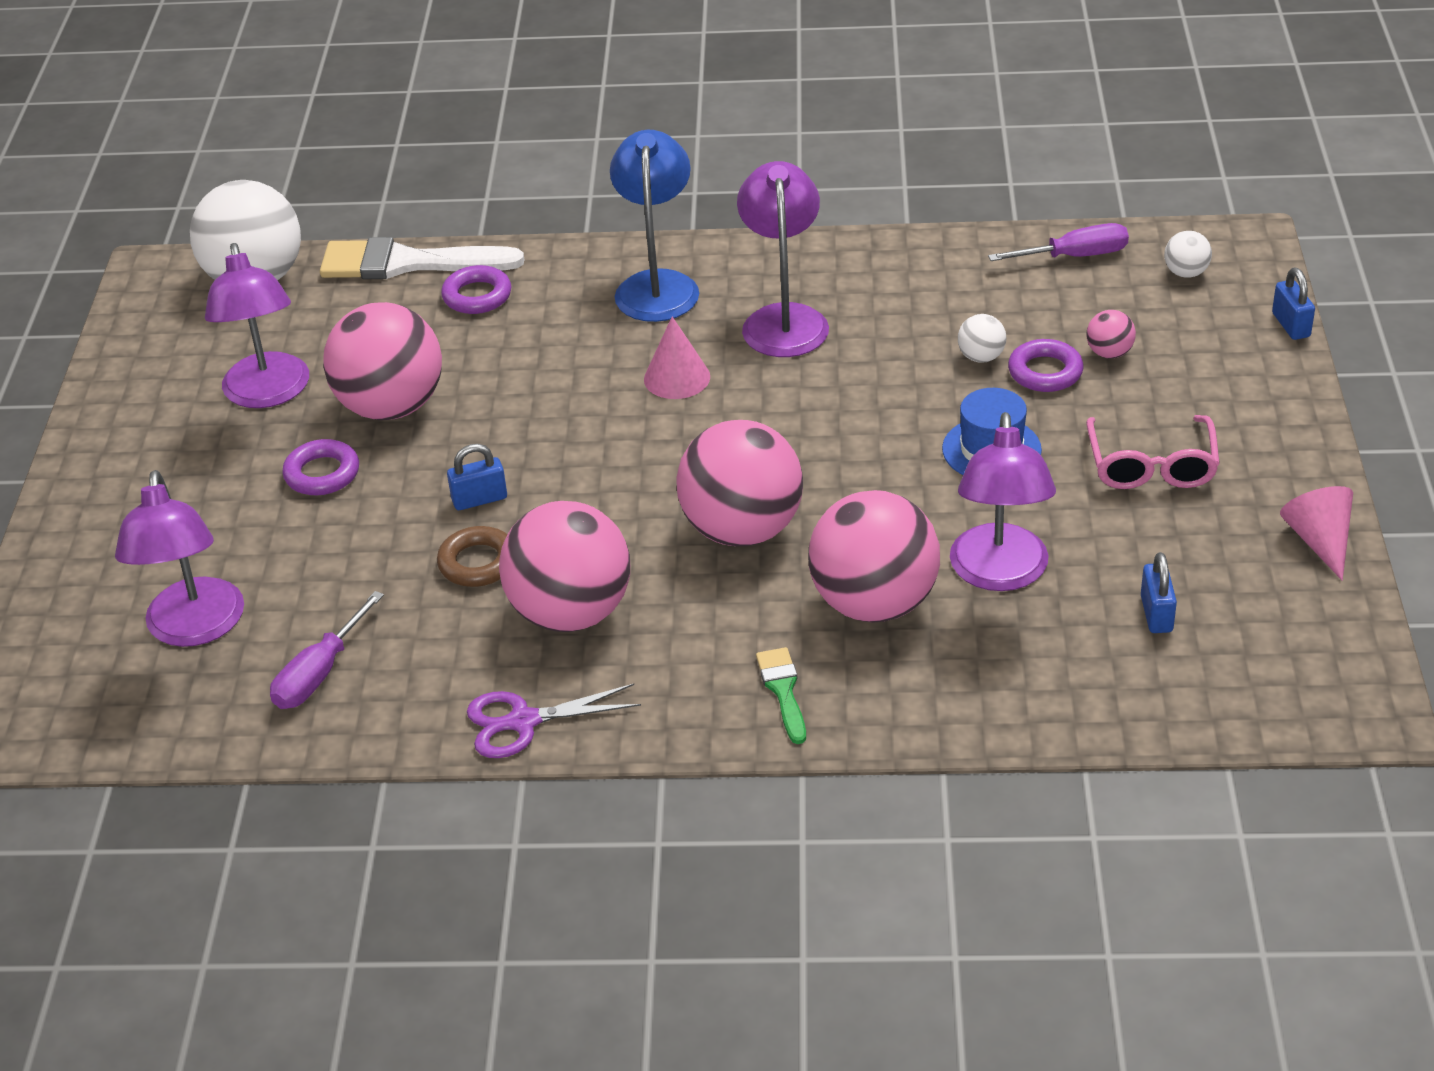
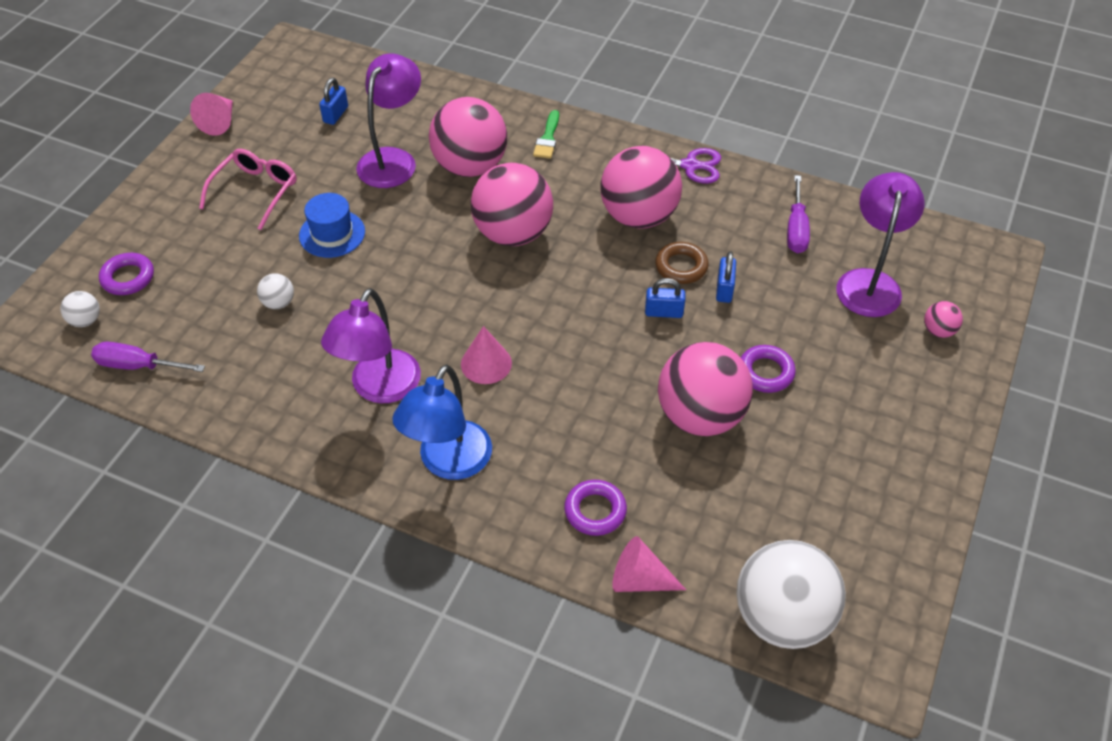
camera: 160 degrees left, 10 degrees up
(268, 393) = (792, 466): purple lamp -> none
(320, 673) = (796, 229): purple screwdriver -> purple screwdriver turned 135 degrees clockwise
(408, 263) = (640, 579): white brush -> pink cone
(1045, 372) = (251, 276): purple ring -> purple ring (128, 278)
(1109, 353) = (200, 275): pink ball -> pink ball (938, 331)
(1291, 325) = (74, 254): blue padlock -> blue padlock (724, 289)

